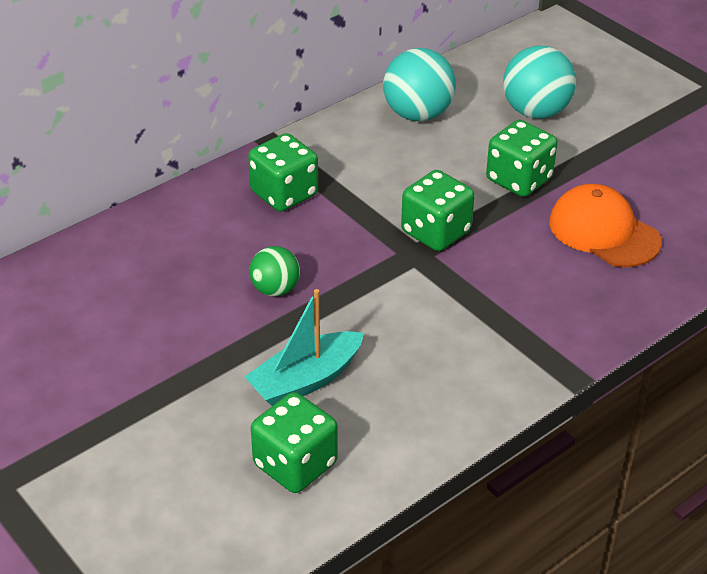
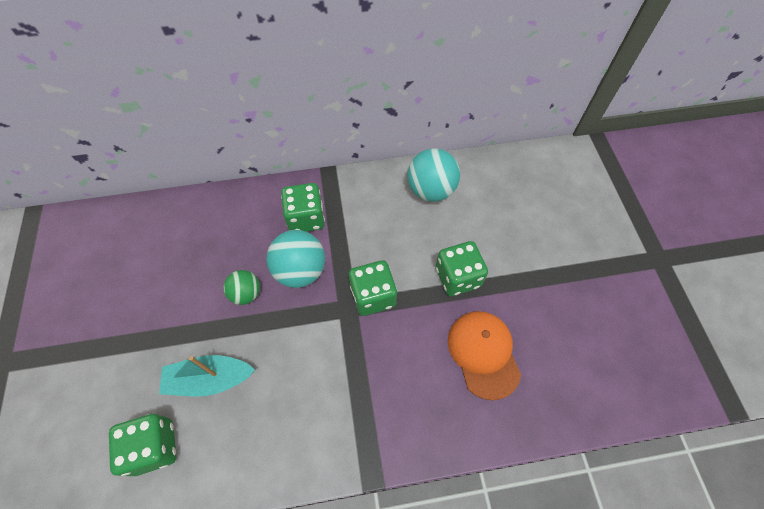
camera: 30 degrees right, 20 degrees up
(535, 112) = (509, 223): turquoise ball -> turquoise ball (300, 271)

